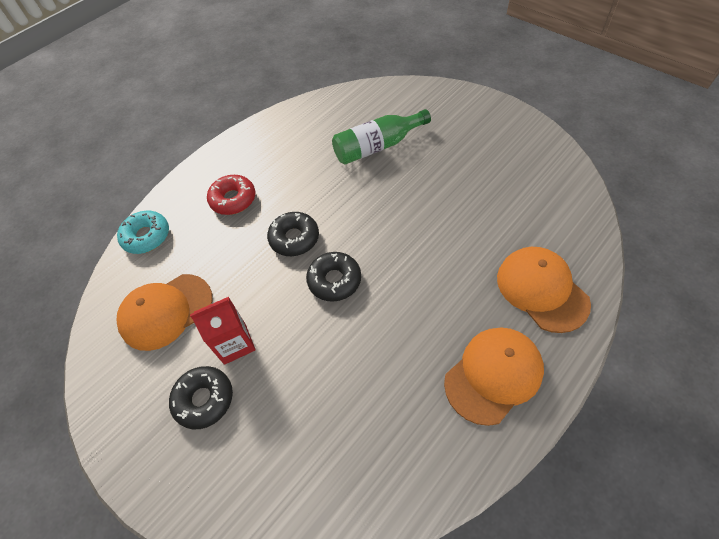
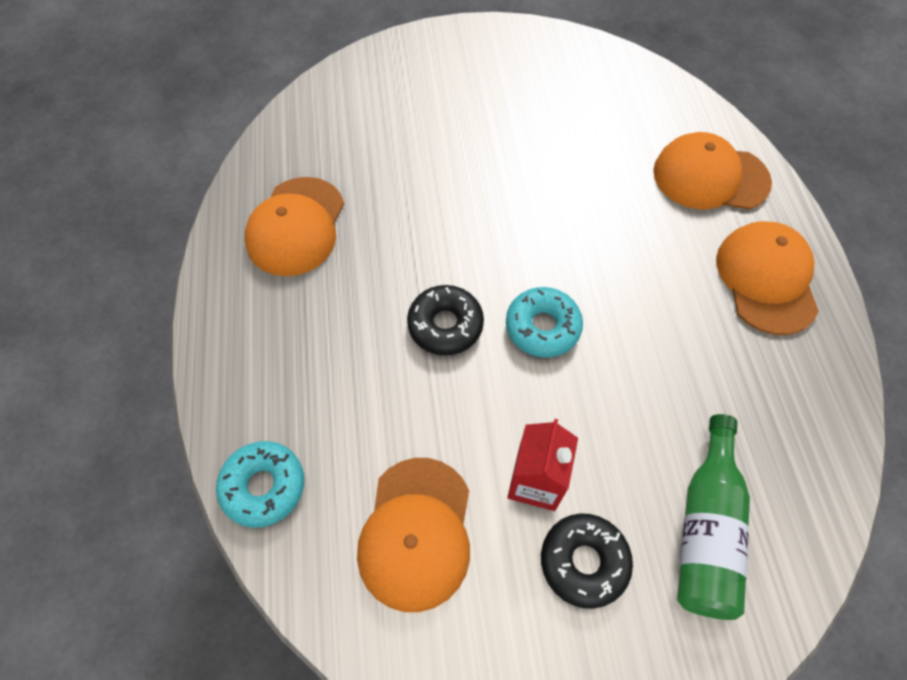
camera: 55 degrees left, 5 degrees up
(233, 199) = (314, 348): red donut -> none
(294, 142) = (296, 226): none -> orange cap
(334, 280) = (542, 327): black donut -> turquoise donut
(377, 146) = (398, 160): green bottle -> green bottle (706, 529)

